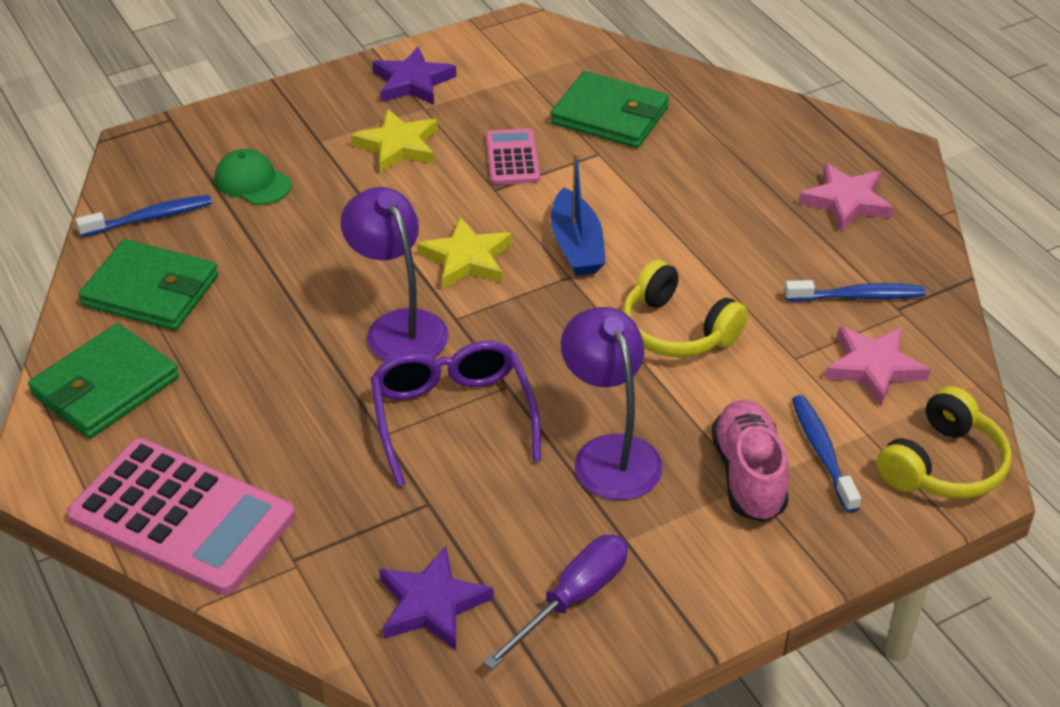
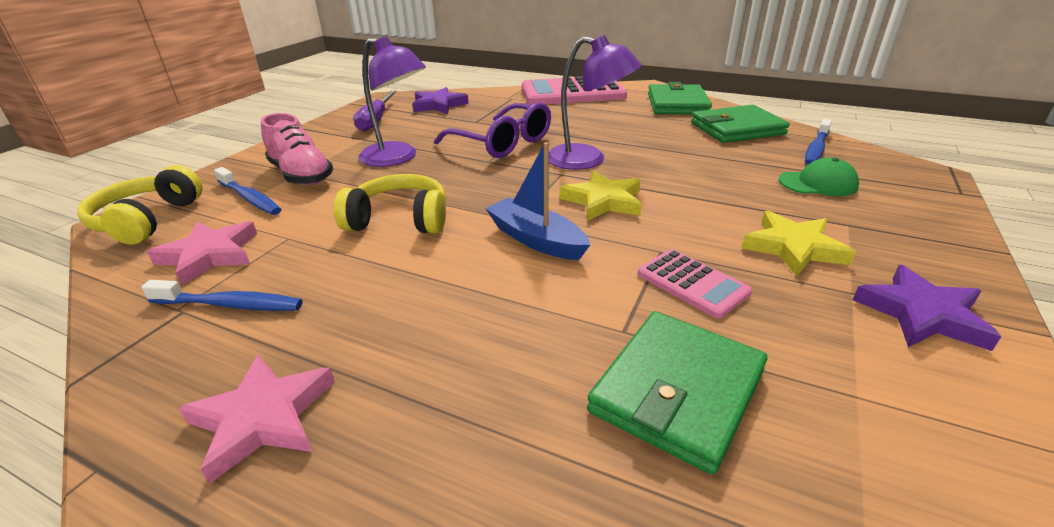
camera: 145 degrees right, 10 degrees down
(610, 115) = (677, 391): green wallet -> green wallet turned 45 degrees counterclockwise
(858, 296) = (231, 305): blue toothbrush -> blue toothbrush turned 135 degrees counterclockwise

